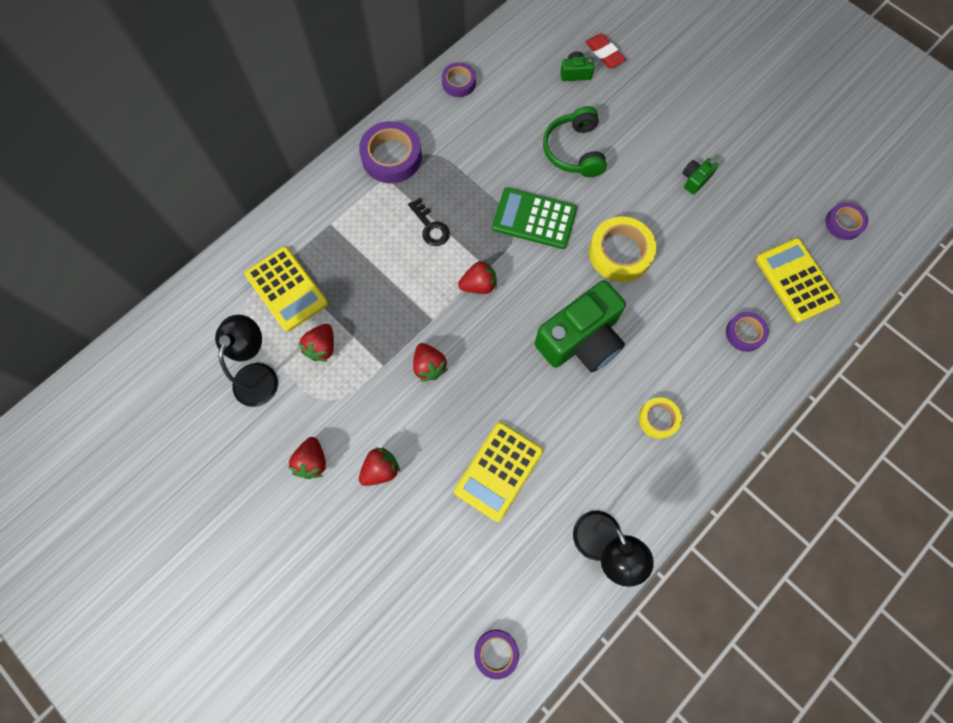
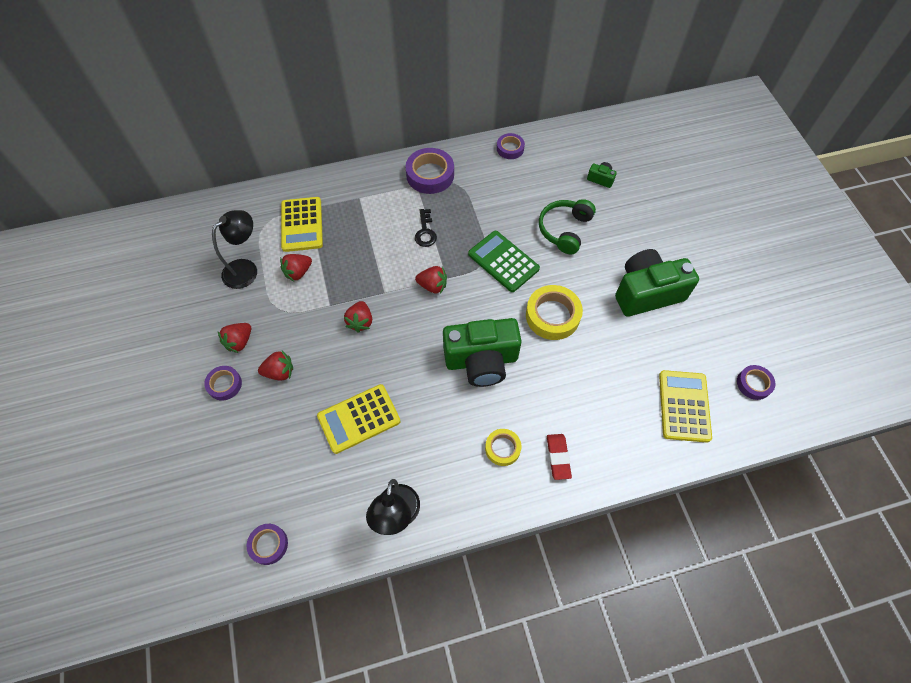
camera: 30 degrees right, 10 degrees down
(604, 53) = (632, 175): red eraser -> red eraser (558, 457)
(695, 179) = (647, 293): green camera -> green camera, size x2.42
(744, 333) = (614, 423): purple tape -> purple tape (224, 384)

